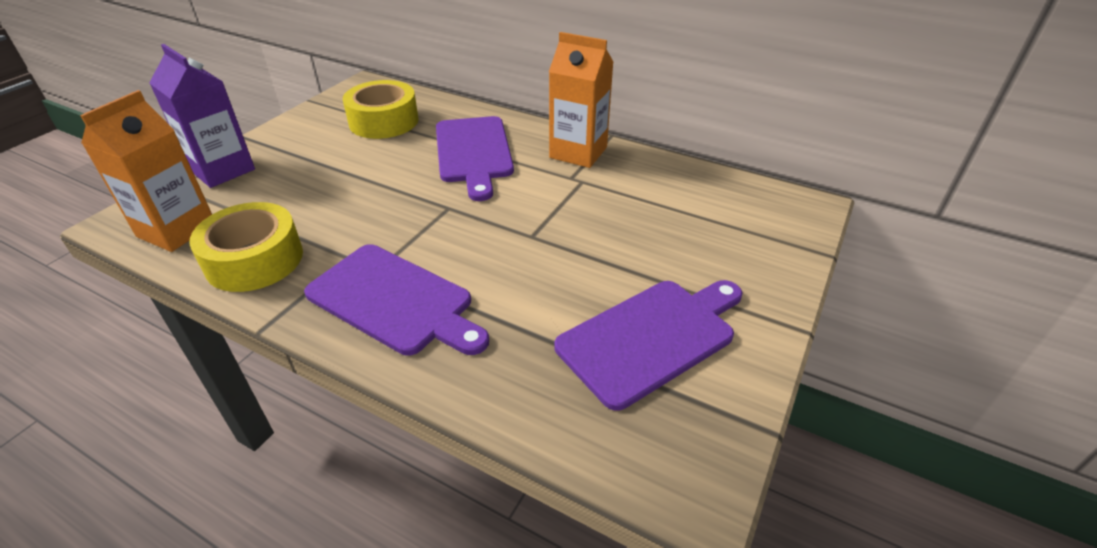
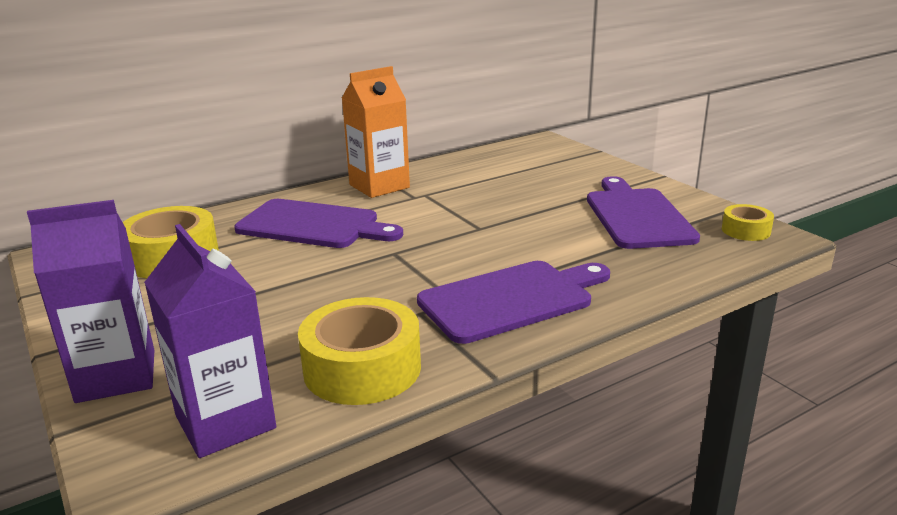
camera: 60 degrees left, 15 degrees down
(176, 230) = (225, 422): orange carton -> purple carton
(689, 453) = (745, 230): none -> yellow tape

